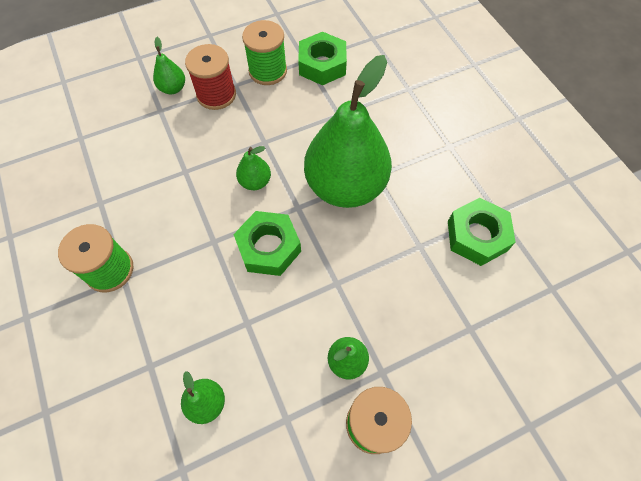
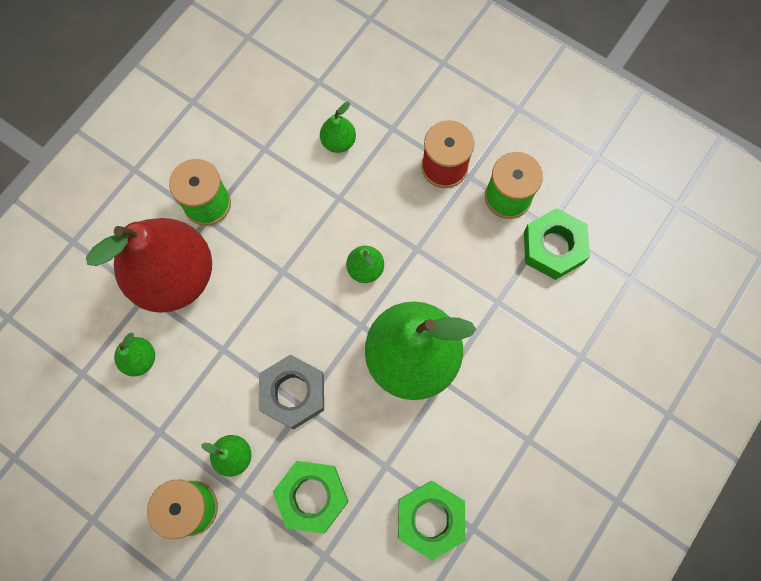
camera: 60 degrees right, 10 degrees up
(153, 331) = (174, 277): none -> red pear
(173, 88) = (425, 121): green pear -> green pear (338, 142)
(269, 247) = (303, 324): green nut -> green nut (312, 496)
(321, 285) = (293, 393): none -> grey nut

